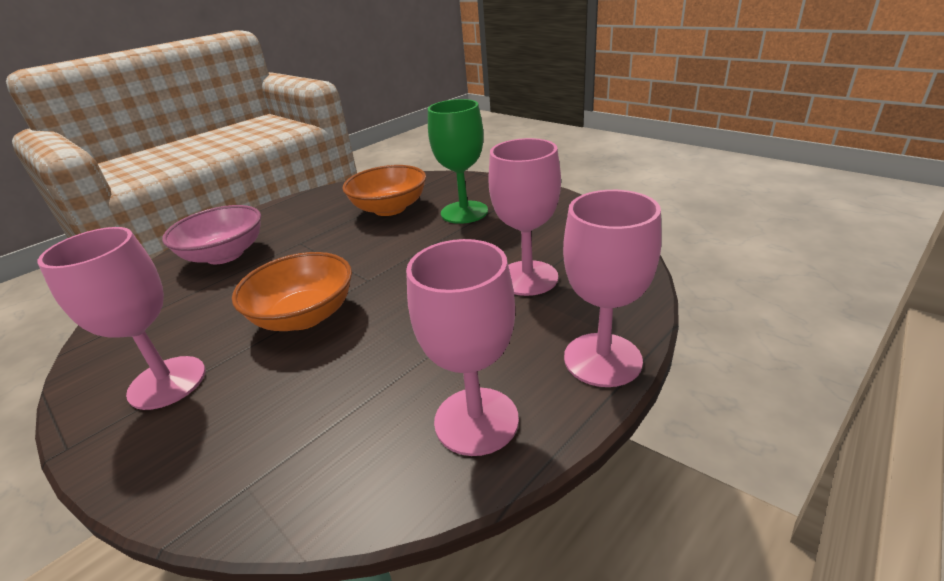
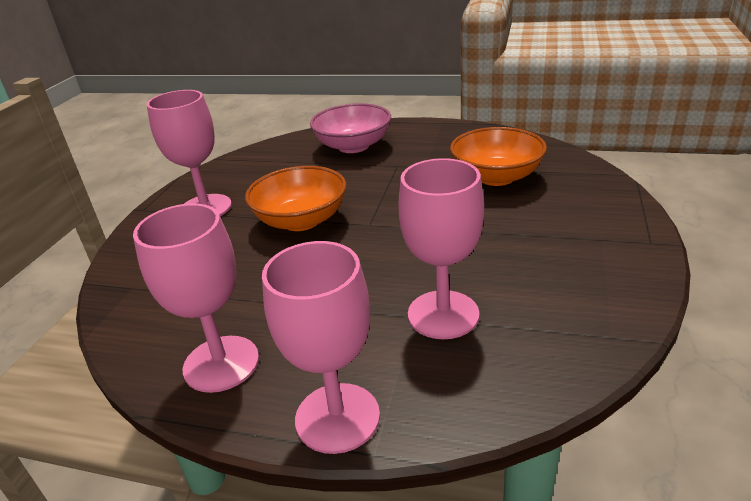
camera: 60 degrees right, 0 degrees up
(464, 212) = (535, 221): green goblet -> none

